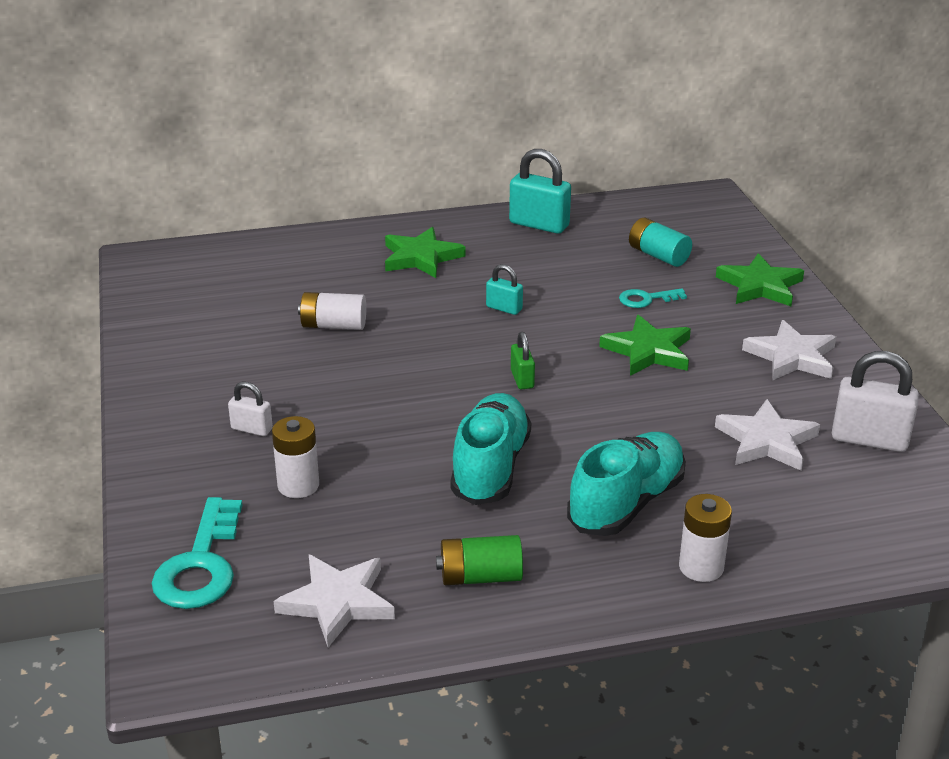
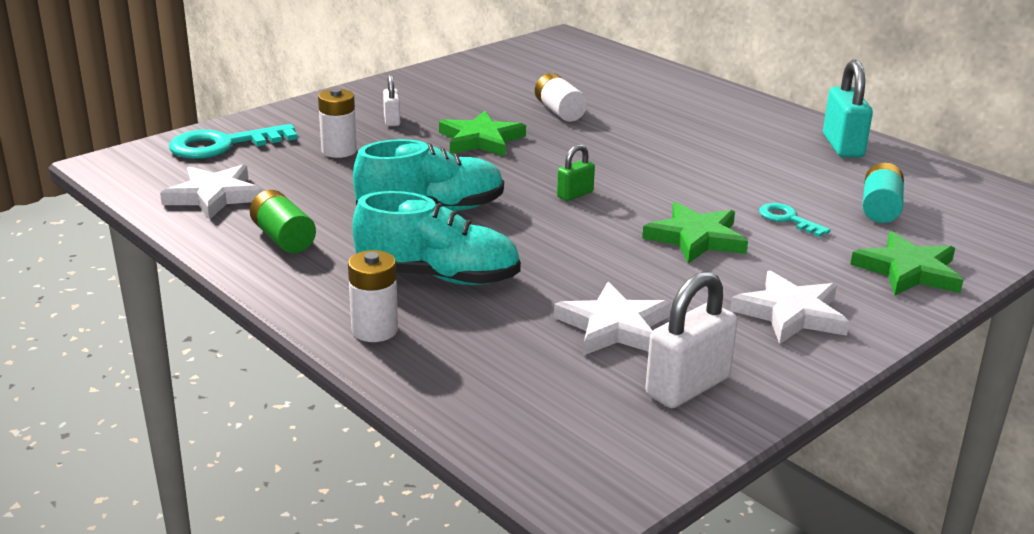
camera: 60 degrees right, 5 degrees down
(421, 257) = (707, 116): green star -> green star (481, 140)
(504, 308) = (676, 163): turquoise padlock -> none
(869, 439) = (687, 387): white padlock -> white padlock turned 60 degrees clockwise

